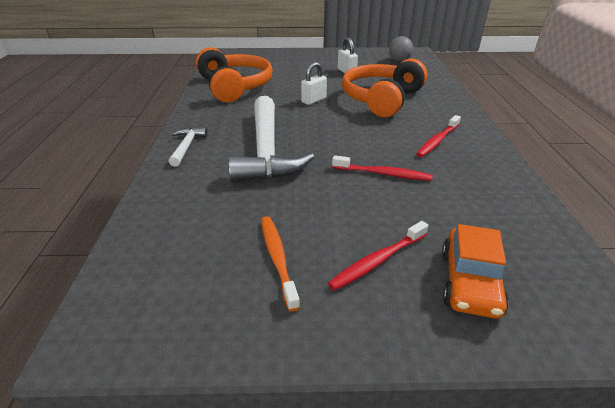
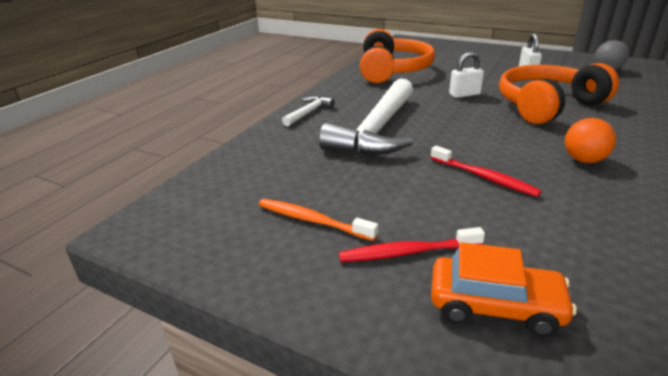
camera: 30 degrees right, 5 degrees down
(277, 258) = (312, 220): orange toothbrush -> orange toothbrush turned 75 degrees counterclockwise
(437, 141) = (583, 160): red toothbrush -> orange ball
(469, 282) = (495, 306): orange car -> orange car turned 120 degrees counterclockwise

